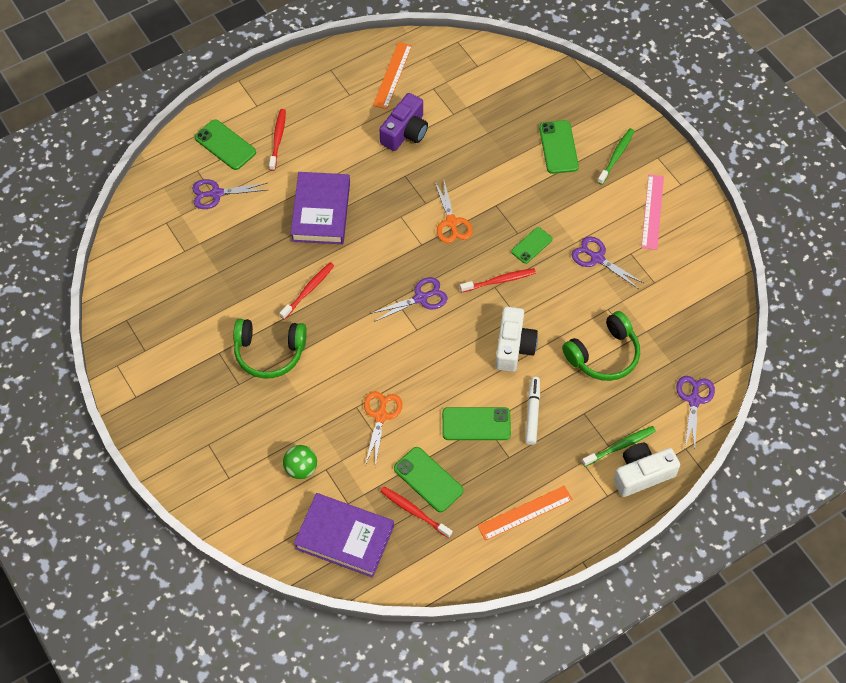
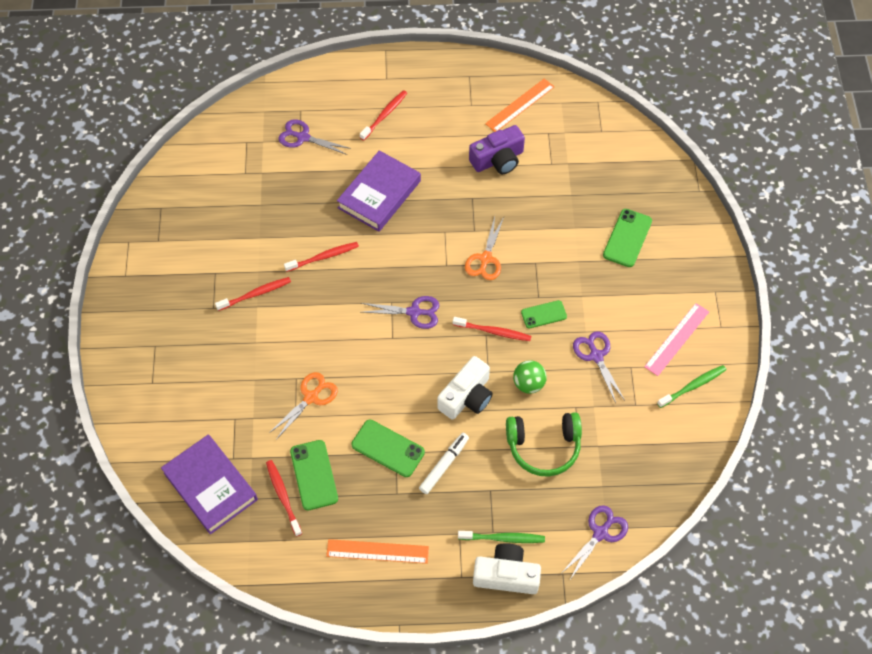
camera: 30 degrees right, 0 degrees up
(225, 145) = (337, 100): green phone -> none
(269, 353) = (255, 294): green headphones -> red toothbrush
(301, 468) = (215, 407): green ball -> green ball (528, 384)
(616, 156) = (676, 271): green toothbrush -> green toothbrush (693, 386)

